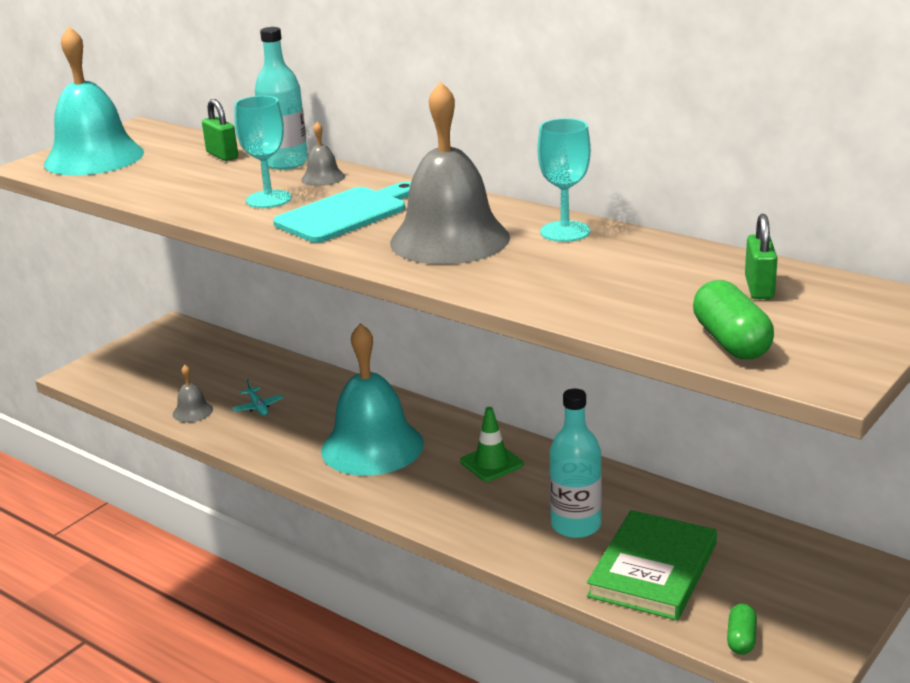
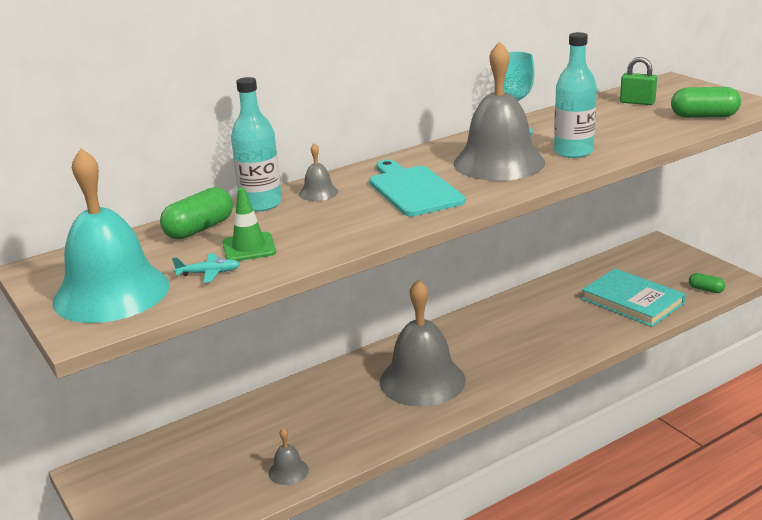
camera: 70 degrees left, 0 degrees up
(222, 155) = (199, 229): green padlock -> green capsule
(258, 407) = (311, 431): turquoise plane -> turquoise plane (209, 273)
(269, 199) = (346, 215): turquoise goblet -> none
(372, 446) = (422, 380): turquoise bell -> grey bell
(491, 463) = (480, 334): green traffic cone -> green traffic cone (249, 247)
(576, 525) = (573, 317): turquoise bottle -> turquoise bottle (573, 152)
(653, 570) = (632, 301): green book -> turquoise book

